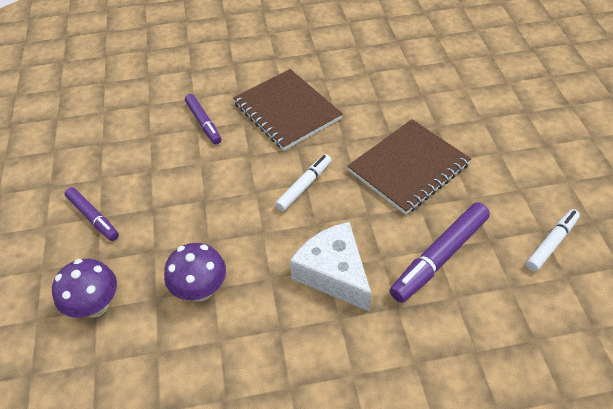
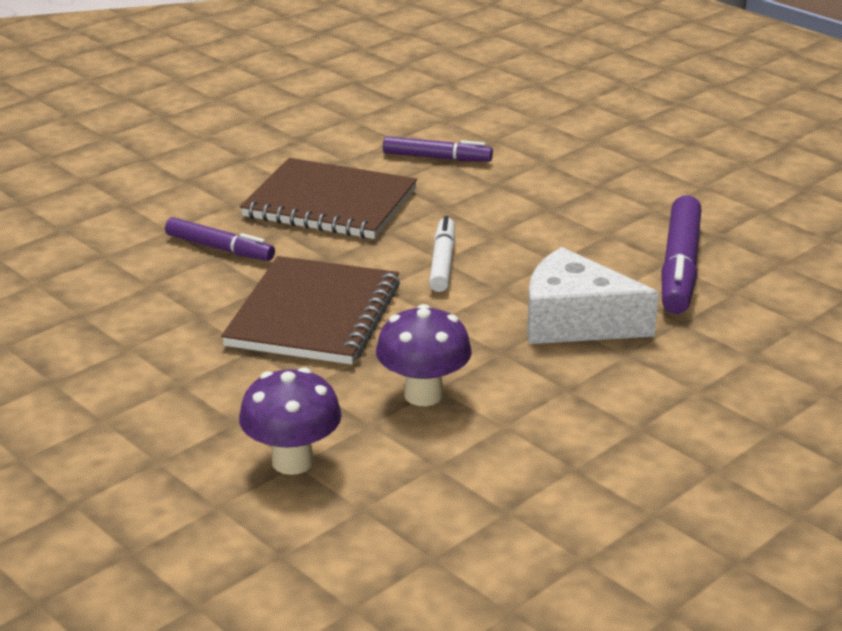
camera: 35 degrees left, 20 degrees down
(93, 217) = (171, 387): purple marker -> purple marker (437, 158)
(408, 168) = (555, 207): brown notebook -> brown notebook (313, 315)
(551, 243) = (784, 217): white marker -> none

